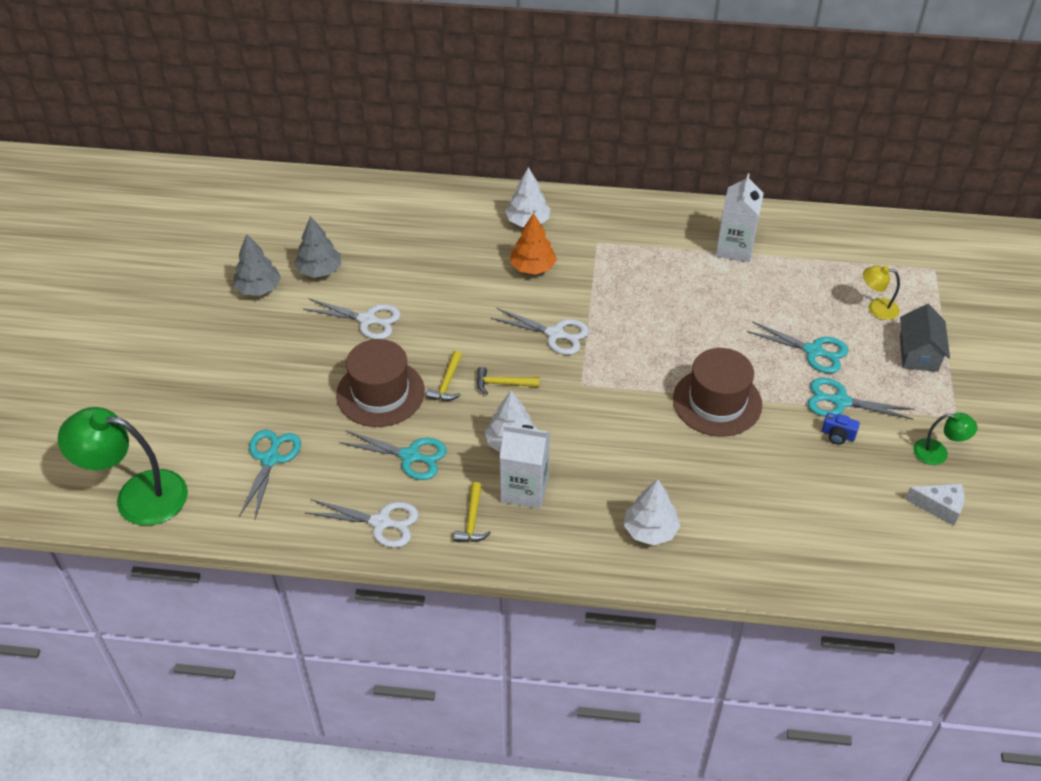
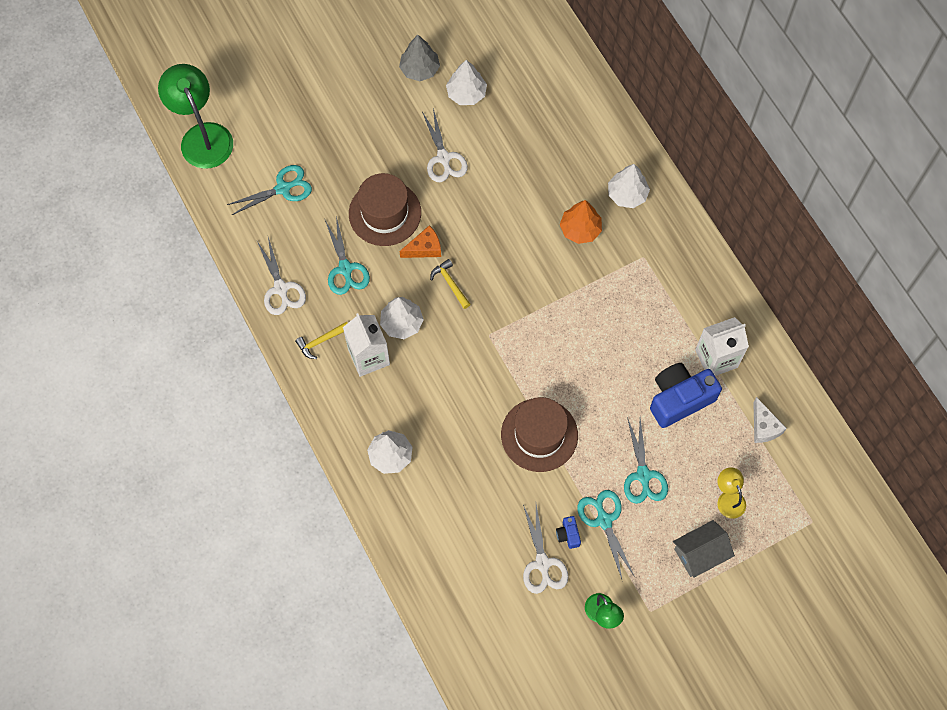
camera: 55 degrees right, 20 degrees up
(319, 270) = (466, 94): grey tree -> white tree
(447, 383) = (424, 248): yellow hammer -> orange cheese
(555, 334) = (524, 287): white scissors -> white scissors (542, 563)
(755, 290) = (679, 399): none -> blue camera
(939, 507) = (549, 638): white cheese -> white cheese (764, 427)

